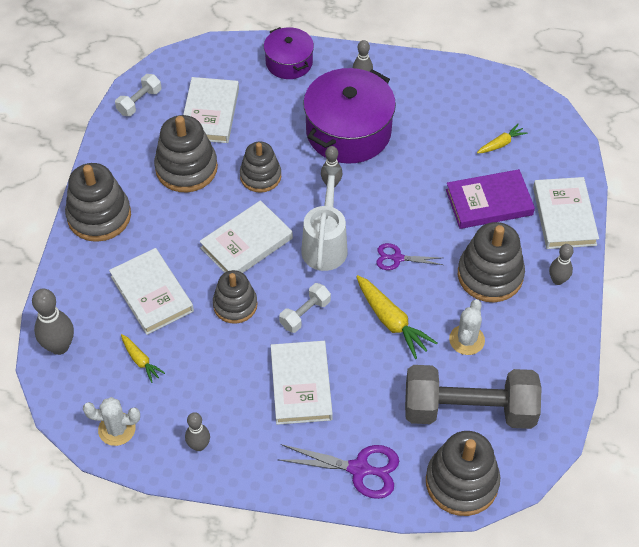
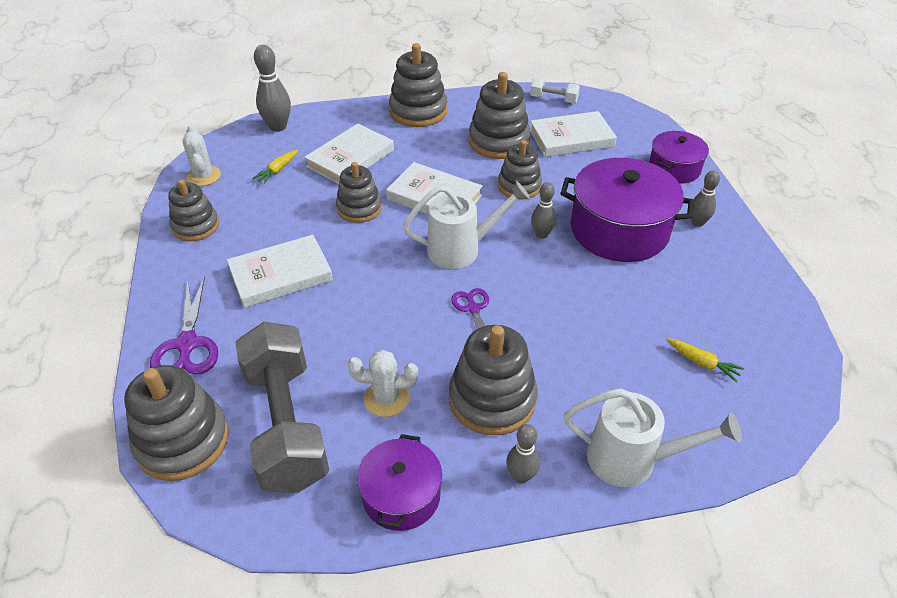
camera: 70 degrees right, 10 degrees down
(199, 445) = (195, 226): grey bowling pin -> grey stacking toy
(305, 314) = (368, 256): white dumbbell -> none
(391, 321) = (385, 324): yellow carrot -> none
(489, 202) = (602, 372): purple book -> none
(552, 352) = (401, 495): none -> purple pot
(564, 216) = (632, 460): white book -> white watering can

